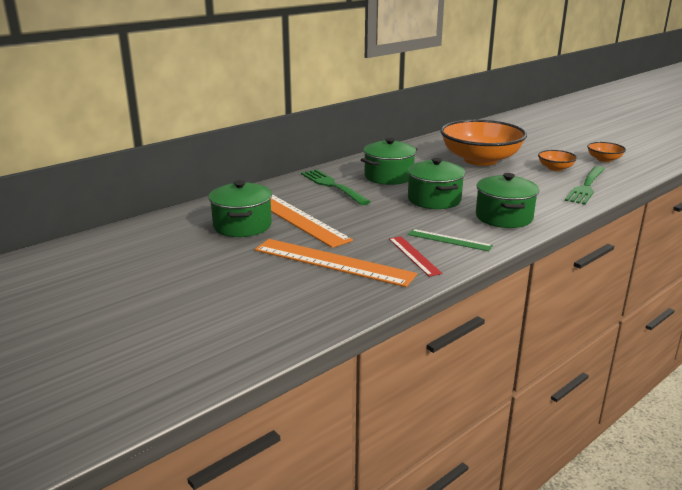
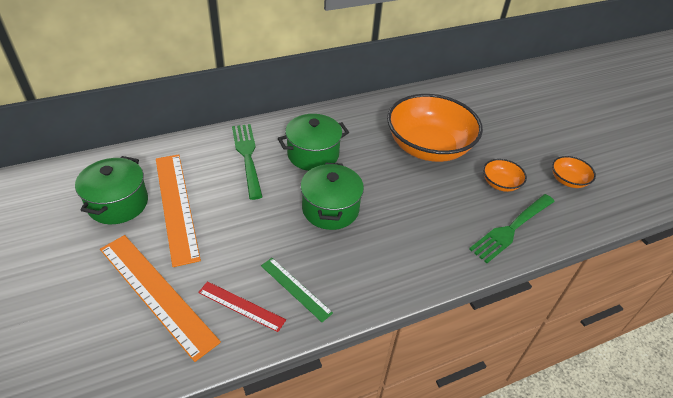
camera: 15 degrees right, 20 degrees up
(414, 255) = (241, 306): red ruler -> red ruler turned 60 degrees counterclockwise
(504, 217) = (381, 263): green pot -> none

